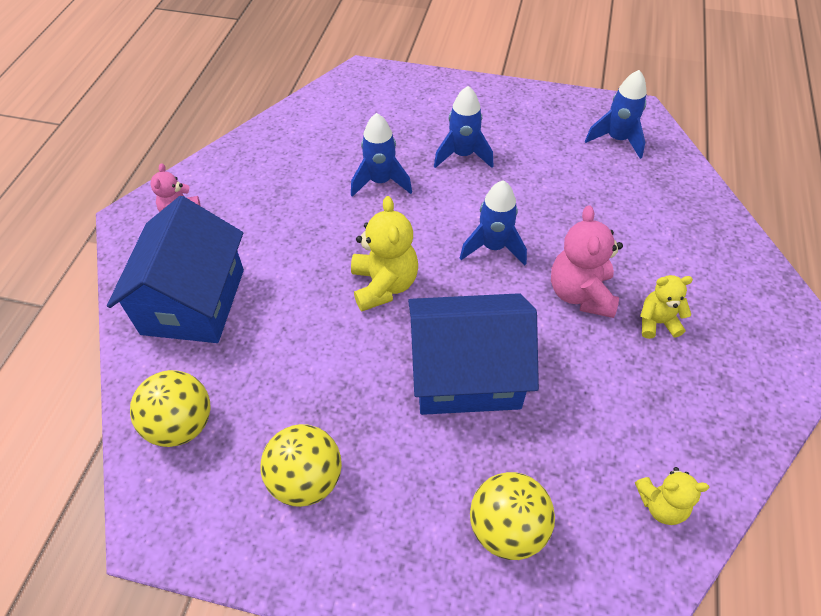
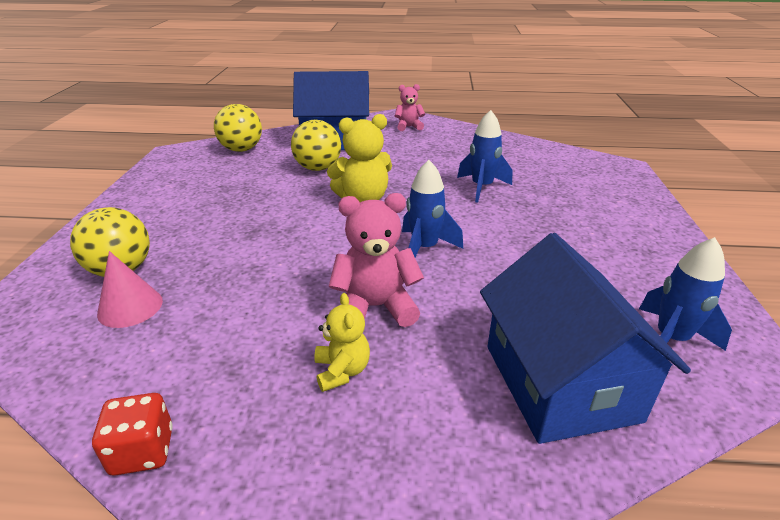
camera: 80 degrees right, 20 degrees down
(306, 479) = (192, 189): yellow ball -> yellow ball (318, 168)
(463, 155) = (547, 224): blue rocket -> none
(466, 373) = (273, 243): blue house -> blue house (560, 382)
(576, 500) = (130, 307): none -> pink cone
(661, 504) = (102, 365): yellow teddy bear -> none
(746, 450) = (142, 451): none -> red dice

